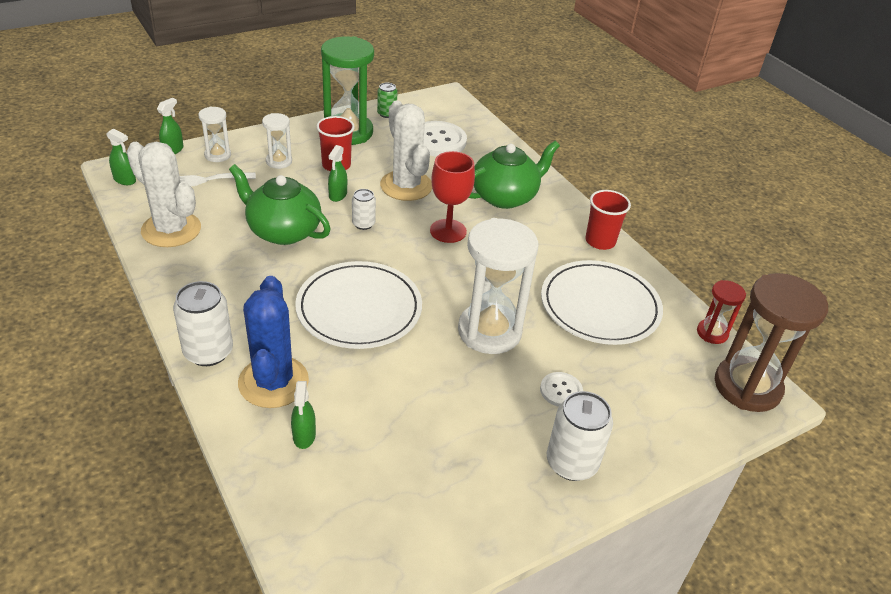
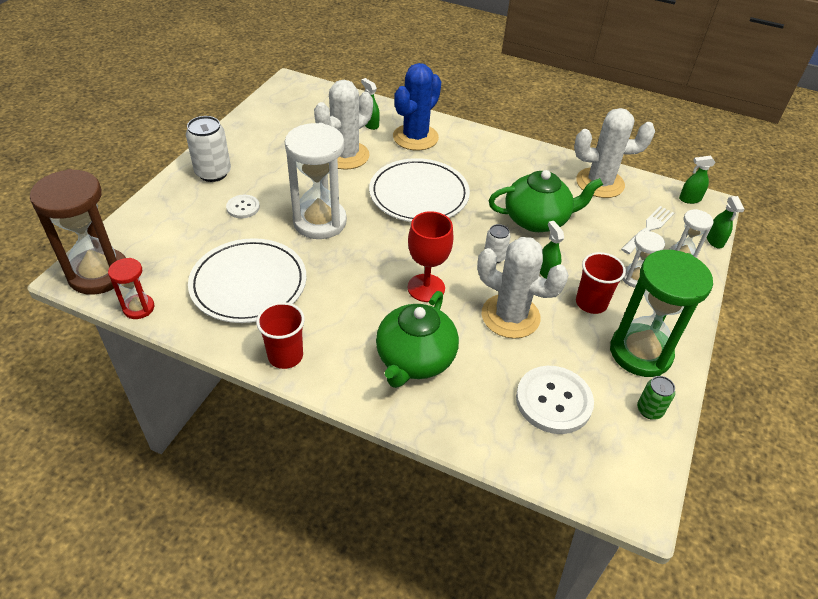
camera: 145 degrees right, 5 degrees up
(208, 352) = (467, 134): white can -> none
(273, 382) = (415, 137): blue cactus -> blue cactus turned 75 degrees clockwise
(386, 401) = (345, 155): none -> white cactus

